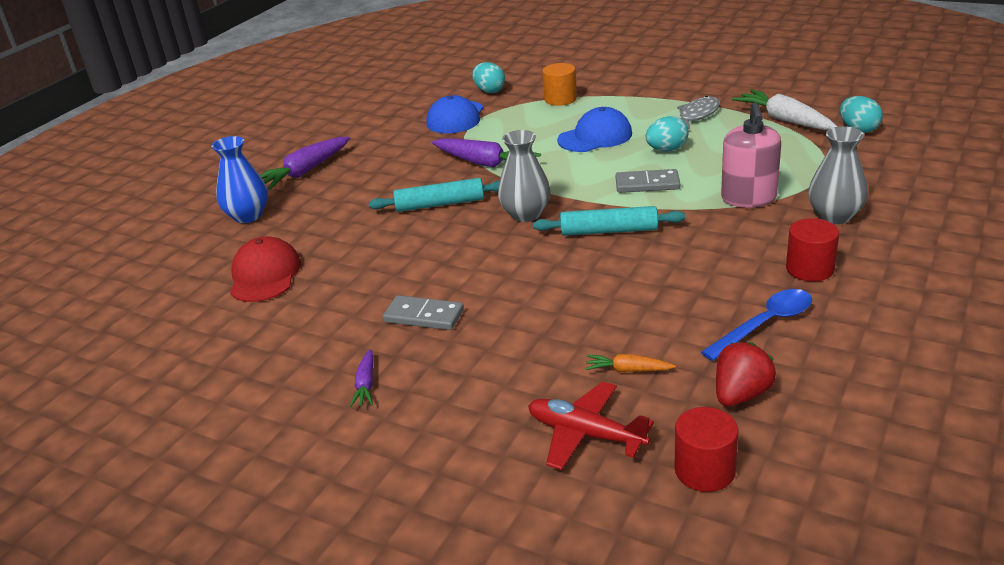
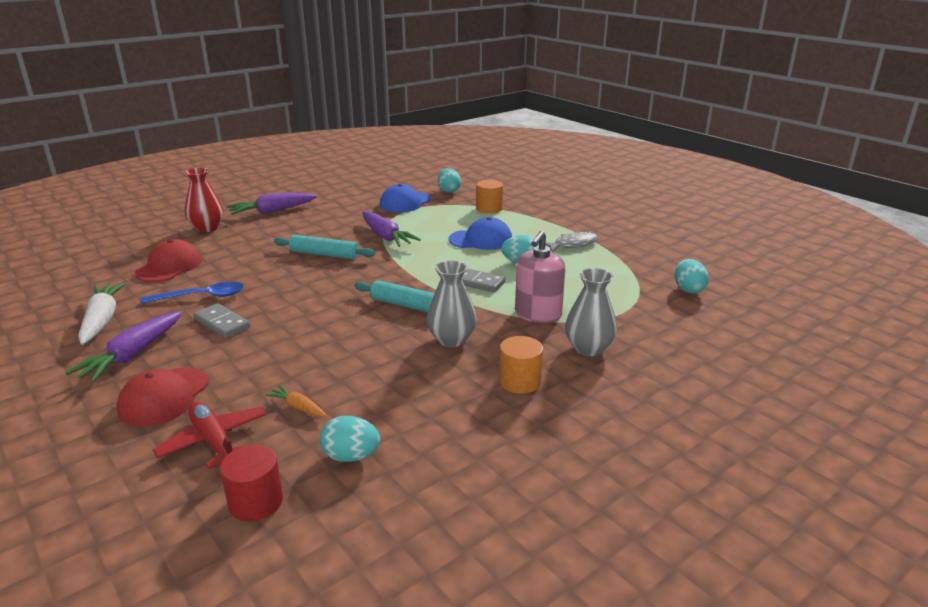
camera: 20 degrees right, 5 degrees down
(248, 216) = (207, 228): blue vase -> red vase
(366, 385) = (133, 355): purple carrot -> purple carrot, size x1.94
(468, 413) = (164, 397): none -> red cap
(526, 214) = (369, 277): grey vase -> grey vase (451, 339)
(741, 395) = (351, 456): red strawberry -> turquoise egg
(765, 324) = (434, 411): blue spoon -> blue spoon (201, 297)
(784, 120) = (636, 266): white carrot -> white carrot (102, 320)
(810, 269) = (519, 381): red cylinder -> orange cylinder

